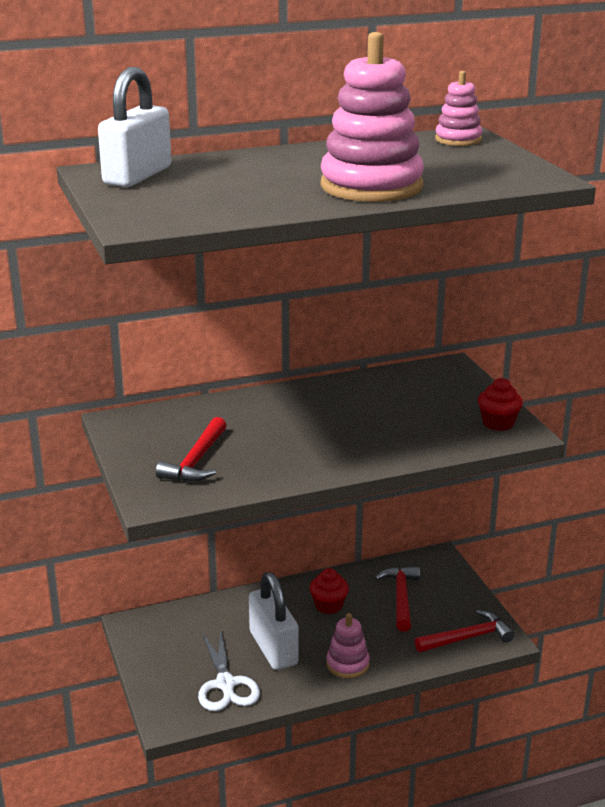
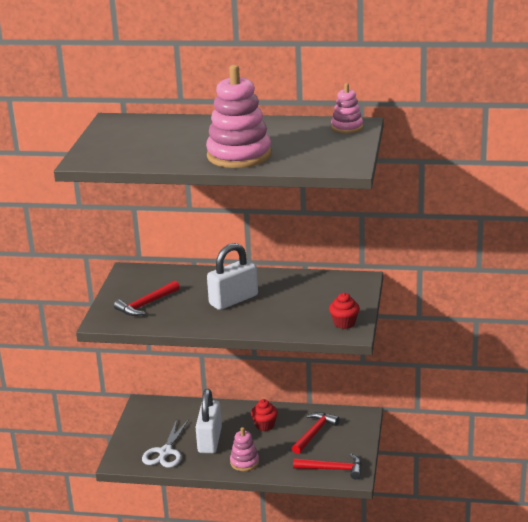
camera: 30 degrees right, 0 degrees up
(137, 176) = (127, 126): white padlock -> white padlock (233, 300)

